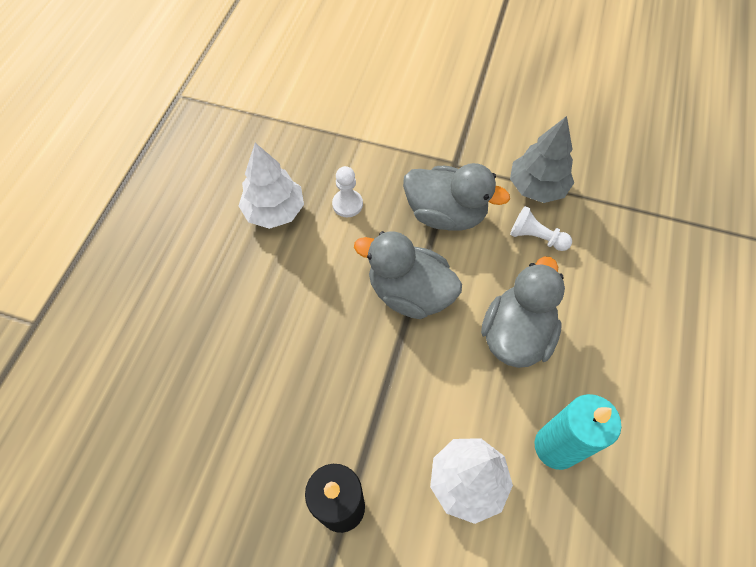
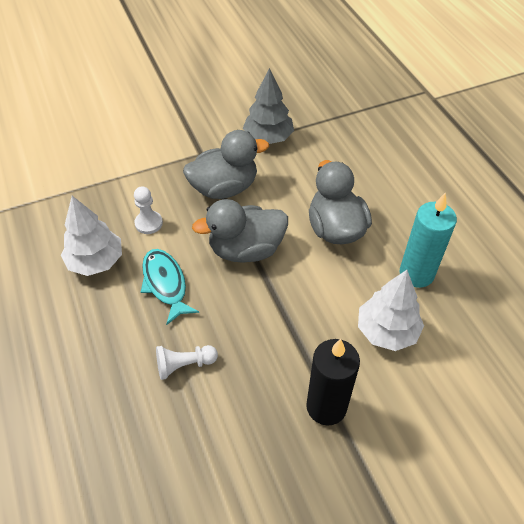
camera: 40 degrees left, 10 degrees down
(311, 275) = (165, 284): none -> turquoise fish
(536, 237) = (295, 167): white pawn -> white pawn (184, 365)

